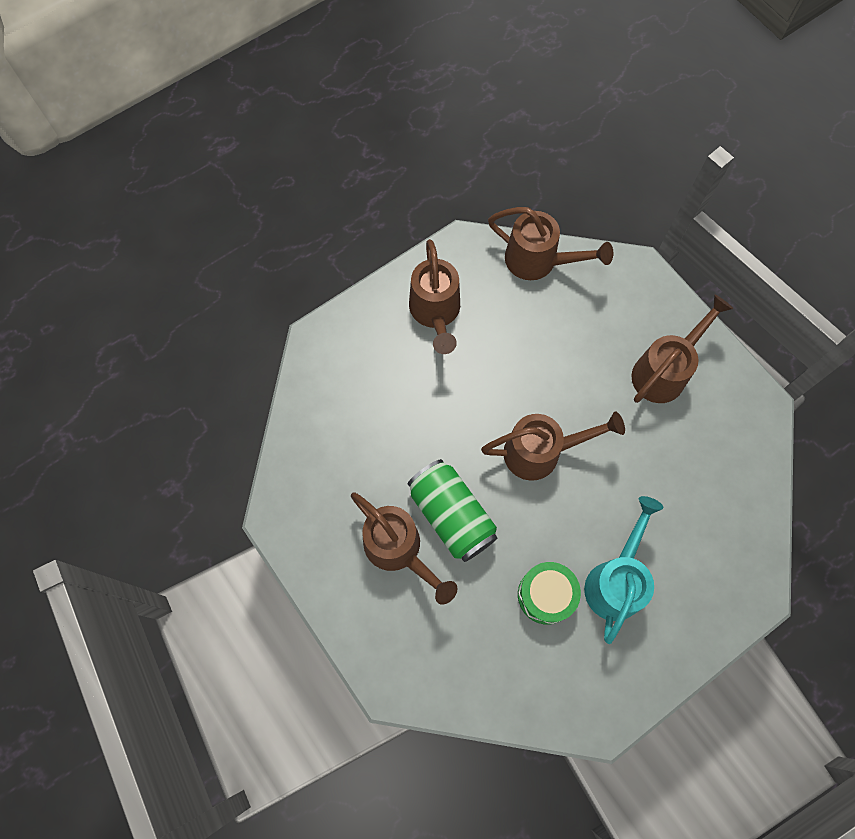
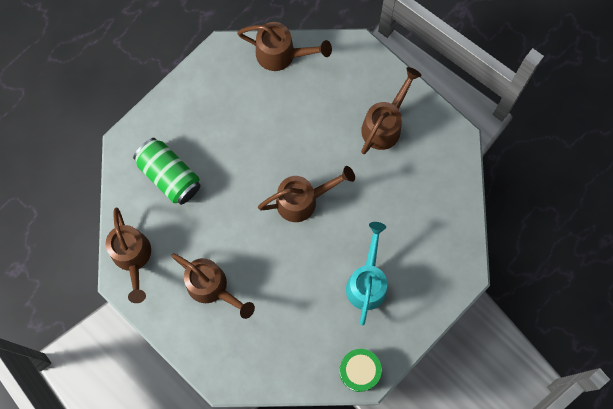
camera: 10 degrees left, 5 degrees up
(435, 313) = (210, 108): brown watering can -> brown watering can (132, 258)
(451, 515) = (245, 257): green can -> green can (169, 176)
(546, 595) = (320, 300): green drum -> green drum (359, 371)

